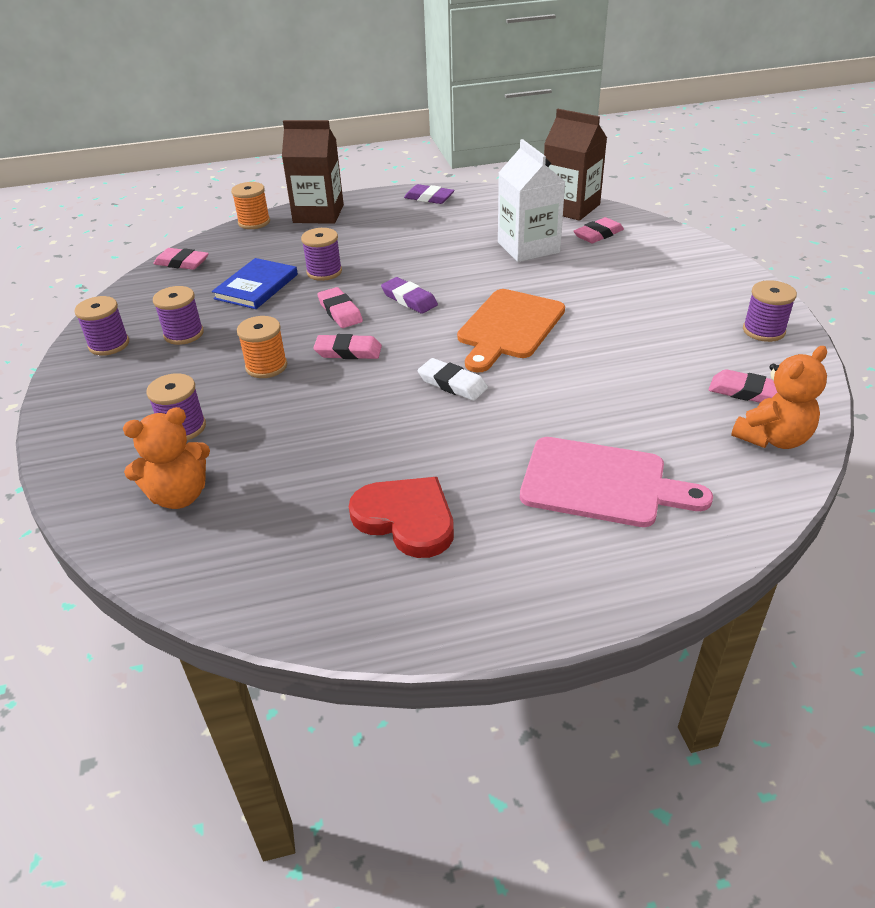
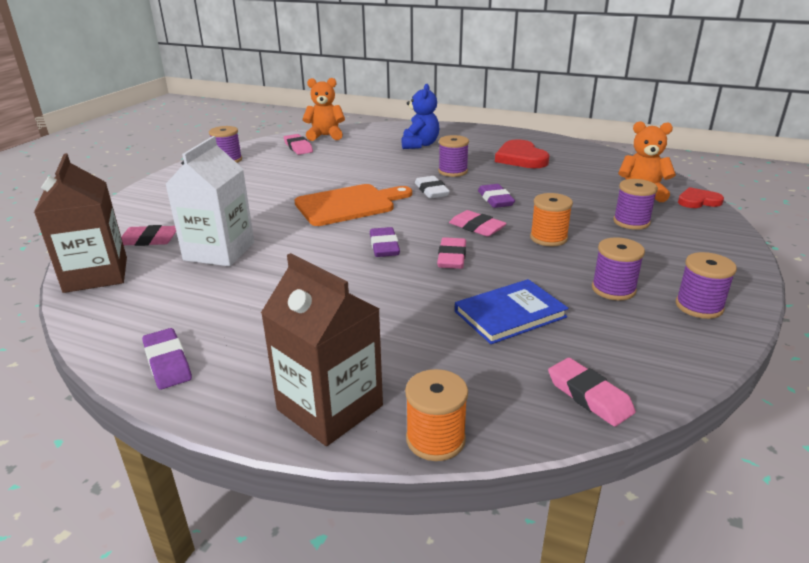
camera: 145 degrees left, 10 degrees down
(93, 513) = (698, 201): none -> red heart
(324, 272) = (424, 303): purple spool -> purple spool (453, 171)
(364, 400) = (495, 199): none -> purple eraser
(601, 483) = (419, 145): pink cutting board -> blue teddy bear

